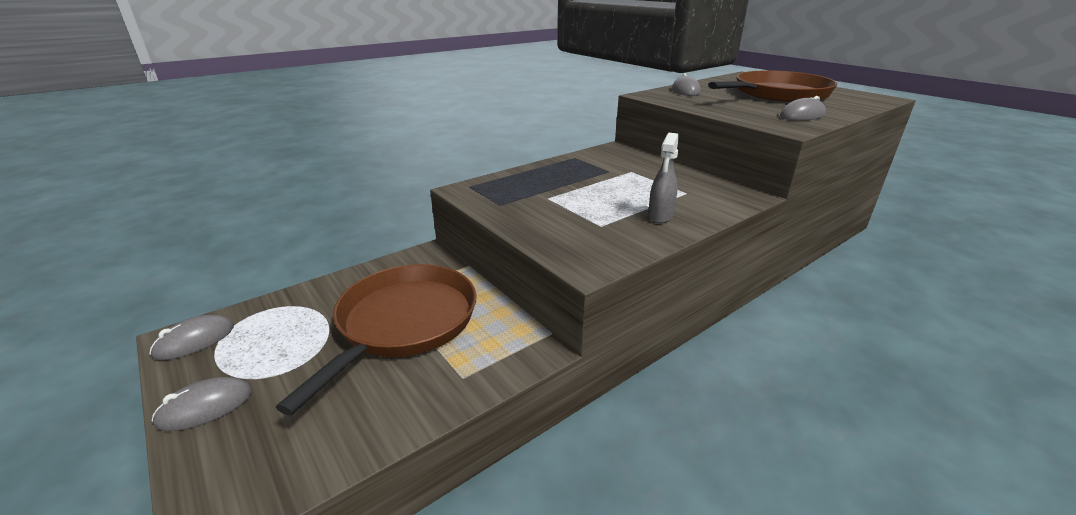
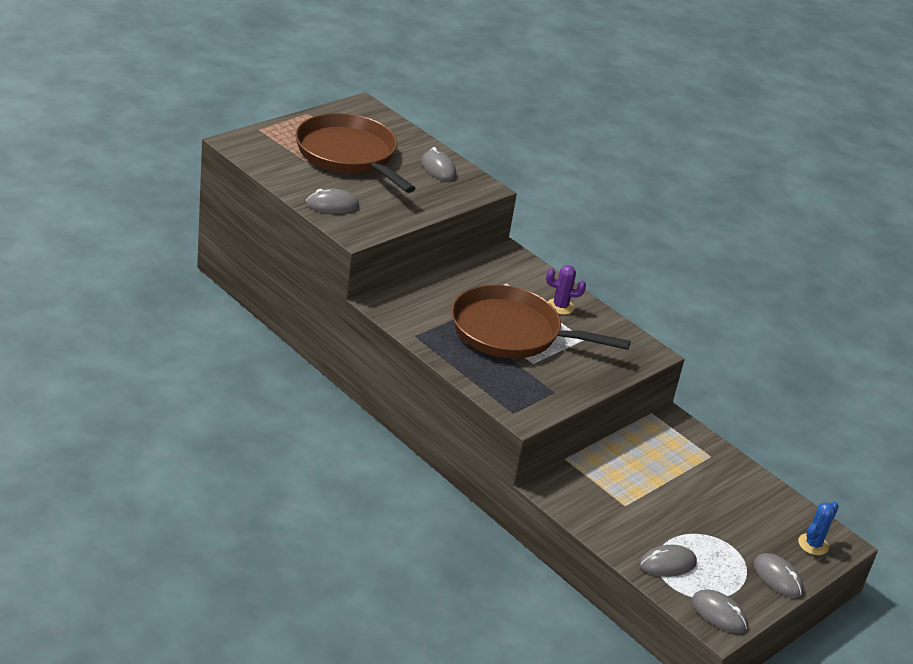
camera: 100 degrees left, 5 degrees up
(237, 470) = (813, 544): none -> blue cactus
(291, 313) = (667, 564): none -> grey mouse
(404, 323) = (661, 492): brown pan -> brown pan (511, 332)
(660, 216) = (560, 306): grey spray bottle -> purple cactus

